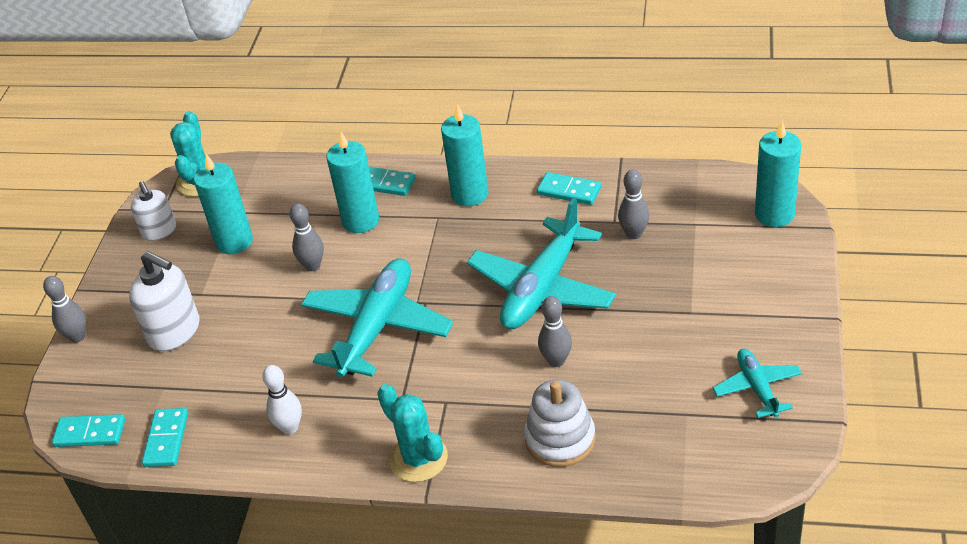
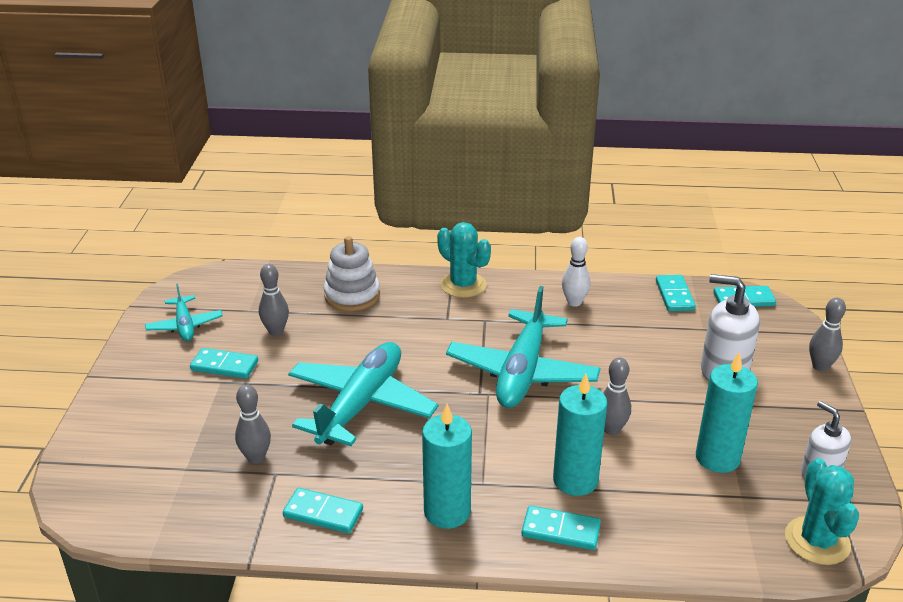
camera: 170 degrees right, 10 degrees down
(556, 360) = (351, 345): grey bowling pin -> grey bowling pin (276, 331)
(692, 331) = (224, 366): none -> turquoise domino
(774, 214) = (92, 477): turquoise candle -> none

